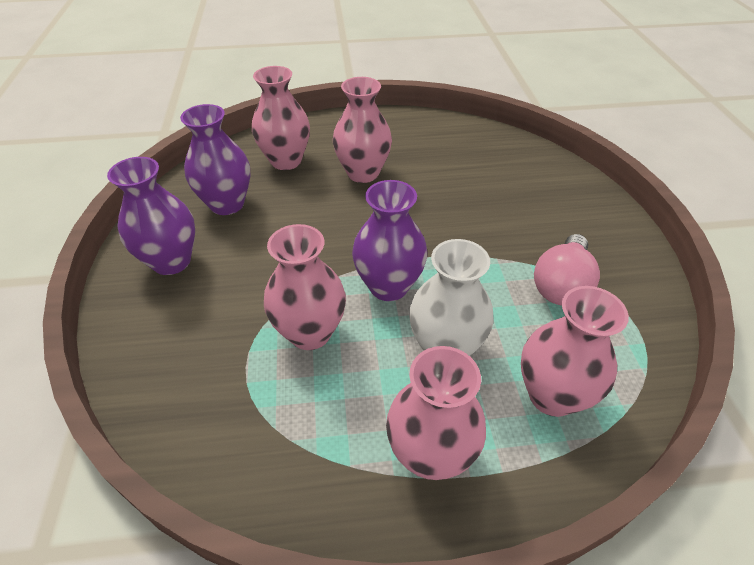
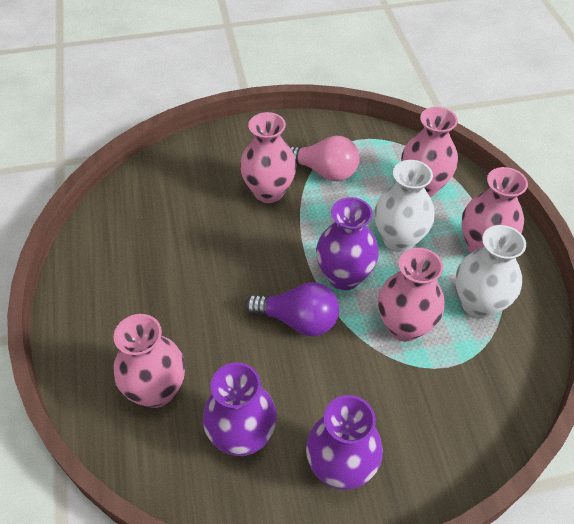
camera: 95 degrees left, 5 degrees up
(327, 422) = (478, 304): none -> white vase
(336, 245) = (298, 320): none -> purple light bulb
(363, 173) = (182, 309): pink vase -> pink vase (269, 192)

